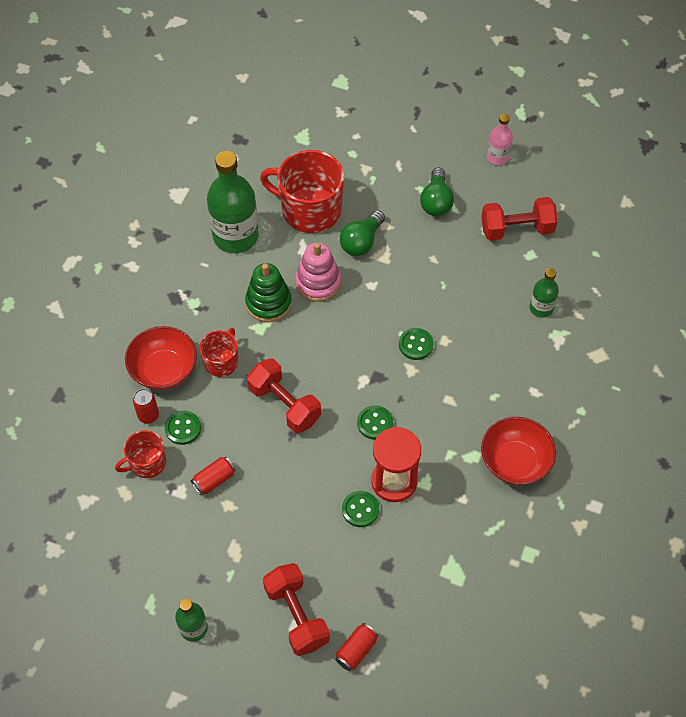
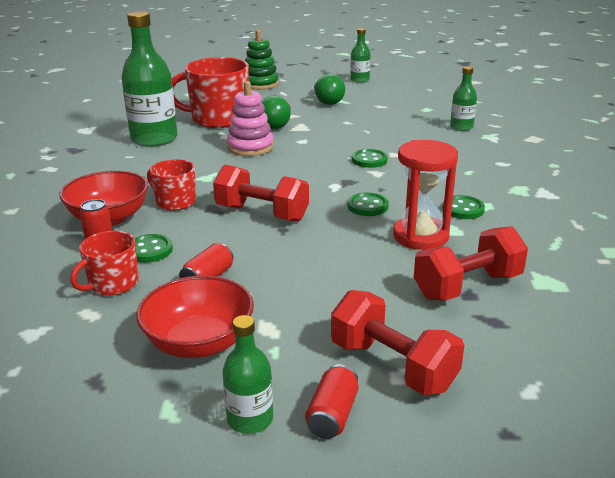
camera: 20 degrees left, 30 degrees down
(221, 361) = (175, 202): red mug -> red mug turned 60 degrees counterclockwise
(268, 303) = (207, 164): green stacking toy -> green stacking toy (260, 84)
(356, 650) = (500, 377): red can -> red can (332, 415)
(360, 509) = (401, 262): green button -> green button (463, 209)
(497, 157) = (359, 80): pink bottle -> green bottle
(515, 462) = (529, 201): red bowl -> red bowl (199, 343)
(517, 229) = (404, 101): red dumbbell -> red dumbbell (467, 286)

